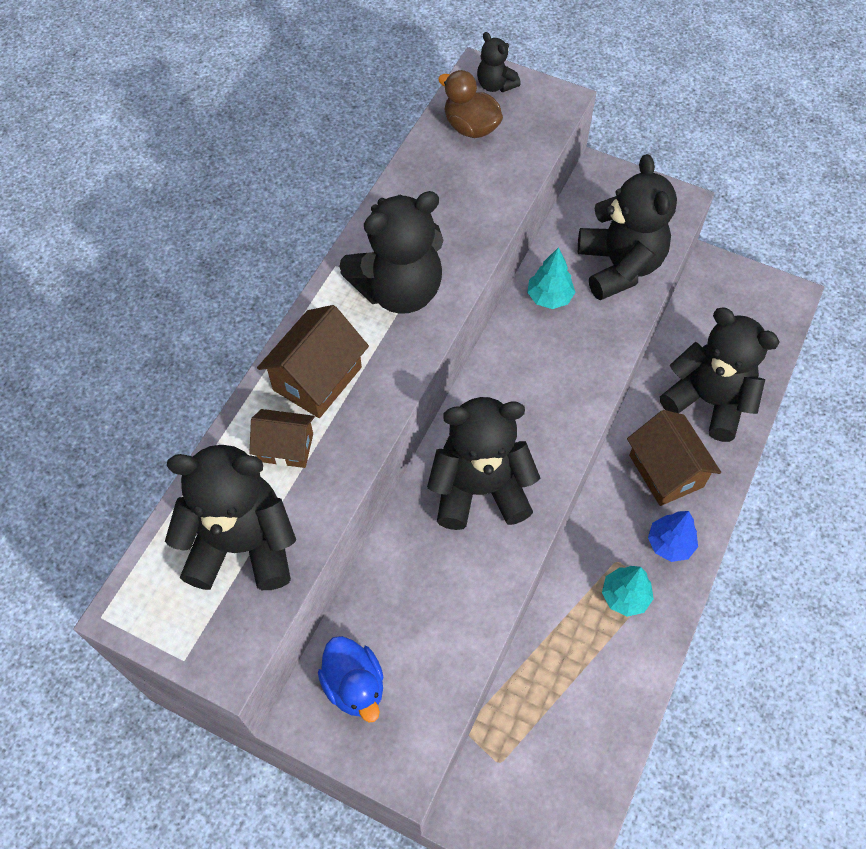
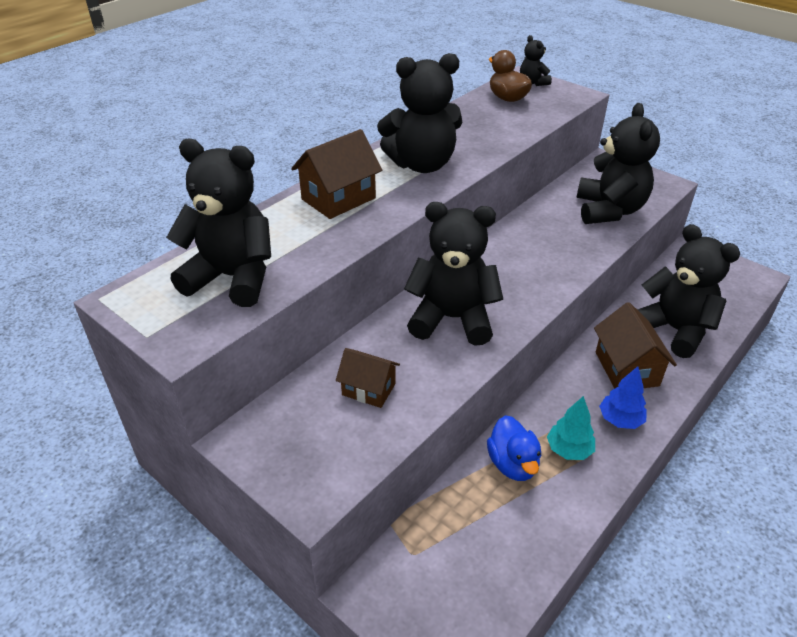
camera: 15 degrees right, 20 degrees down
(286, 447) = (296, 230): brown house -> brown house (368, 389)
(354, 685) = (293, 426): blue duck -> blue duck (513, 464)
(549, 297) = (546, 218): turquoise tree -> none

